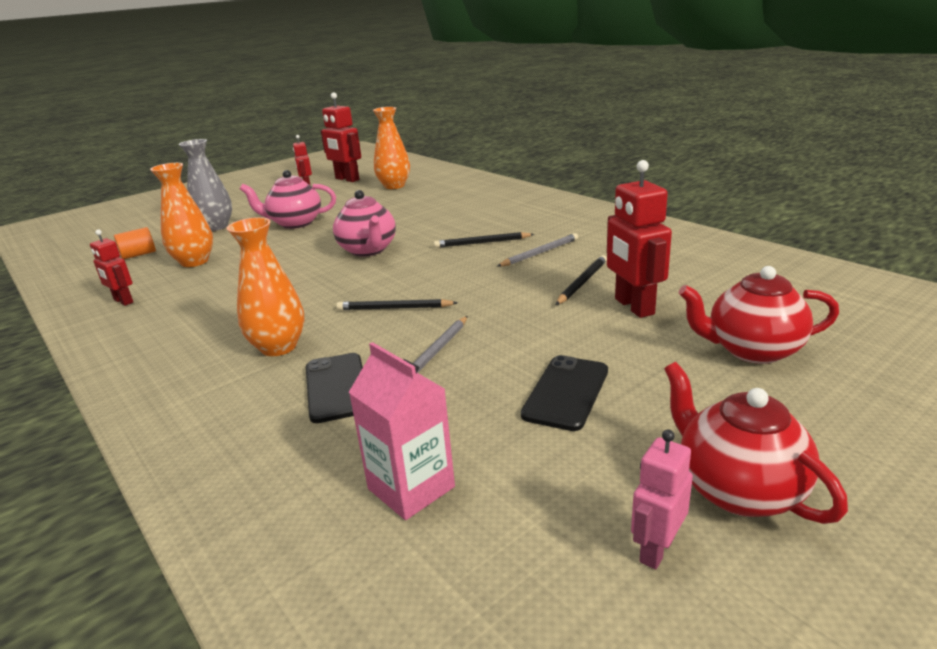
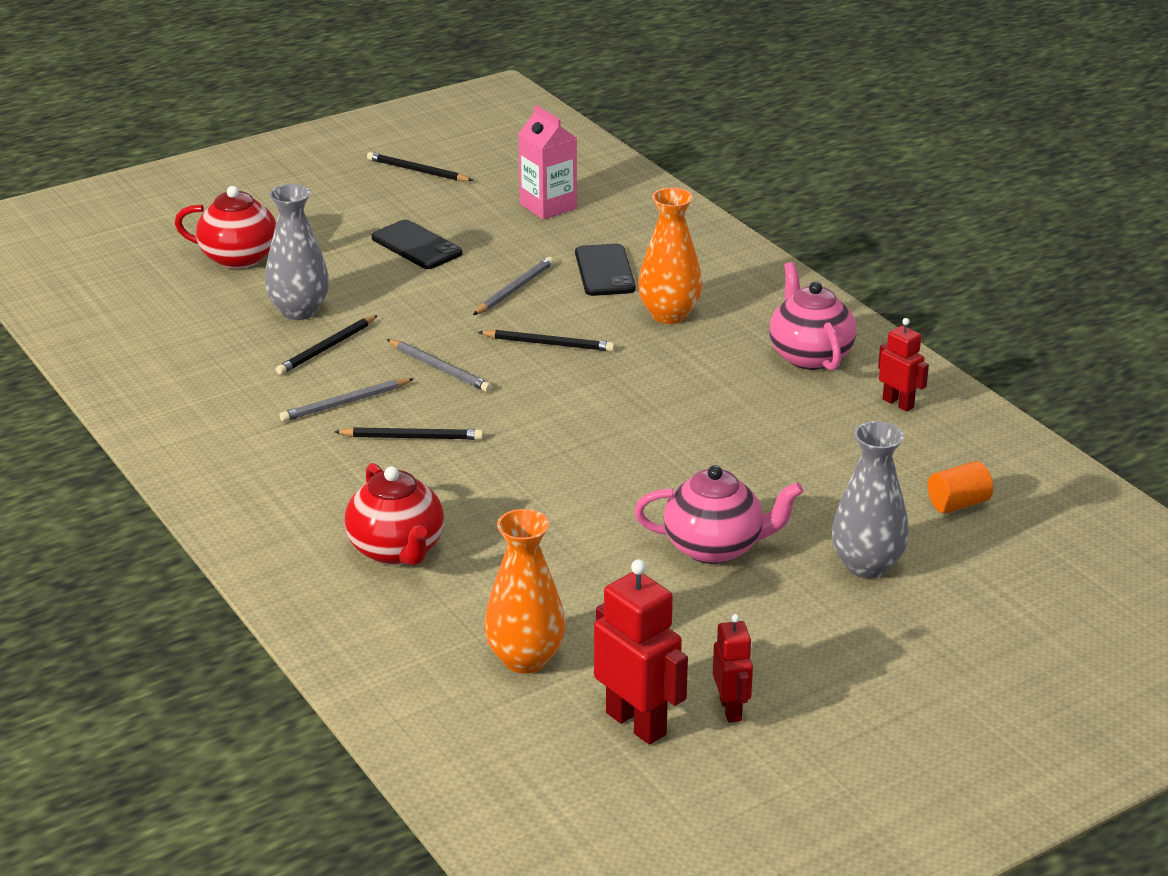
camera: 175 degrees left, 5 degrees up
(194, 262) = (847, 469): orange vase -> none
(368, 250) = (580, 449): pink teapot -> pink teapot (809, 356)
(481, 280) = (440, 368): none -> grey pencil
(566, 392) = (416, 246): black phone -> black phone turned 75 degrees counterclockwise
(633, 306) = (299, 311): red robot -> grey vase
(656, 549) = (417, 171): pink robot -> black pencil
(737, 489) = (349, 187): red teapot -> red teapot (397, 550)

